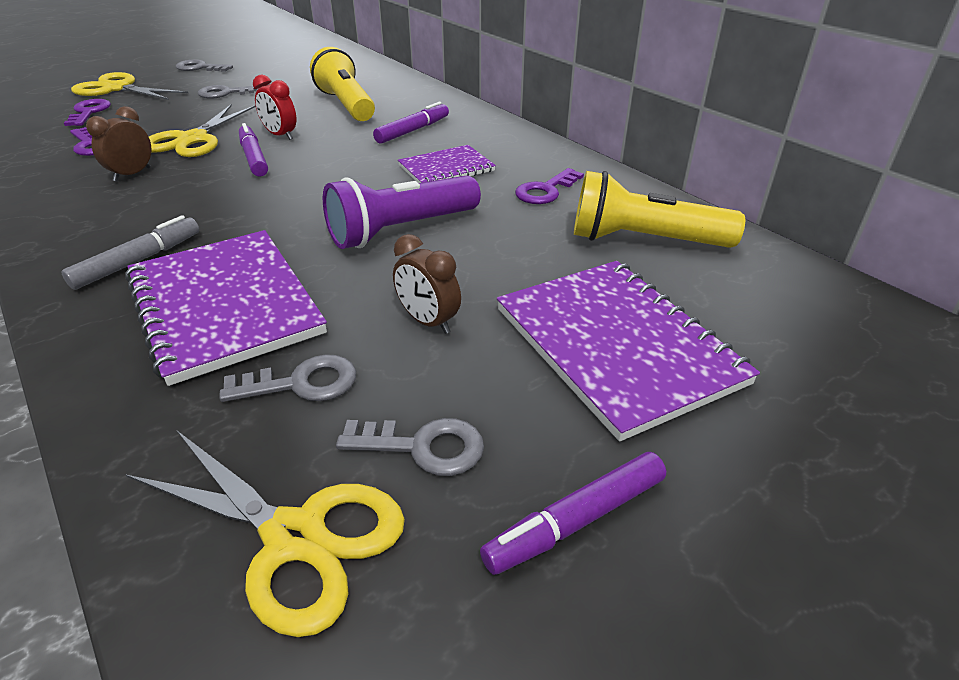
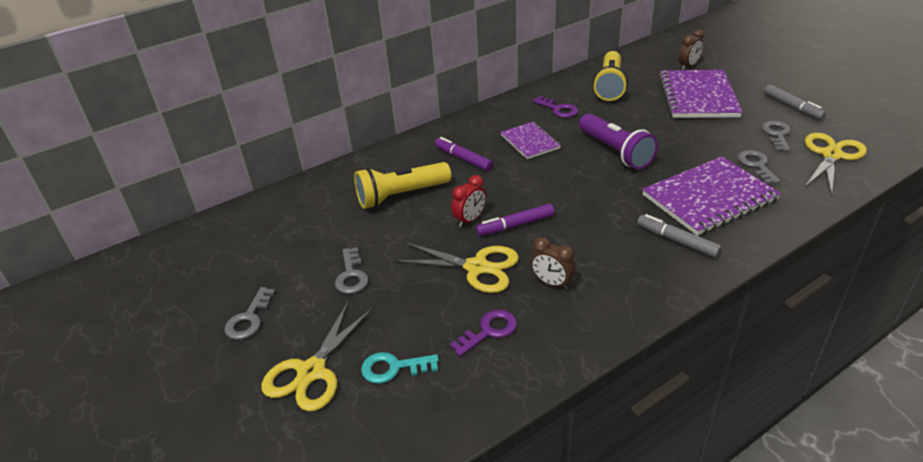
camera: 85 degrees left, 0 degrees up
(89, 112) = (393, 368): purple key -> turquoise key
(428, 322) = (699, 138): brown clock -> brown clock (688, 66)
(576, 521) = (792, 107): purple marker -> grey marker
(617, 345) = (697, 96): purple notebook -> purple notebook turned 60 degrees counterclockwise

